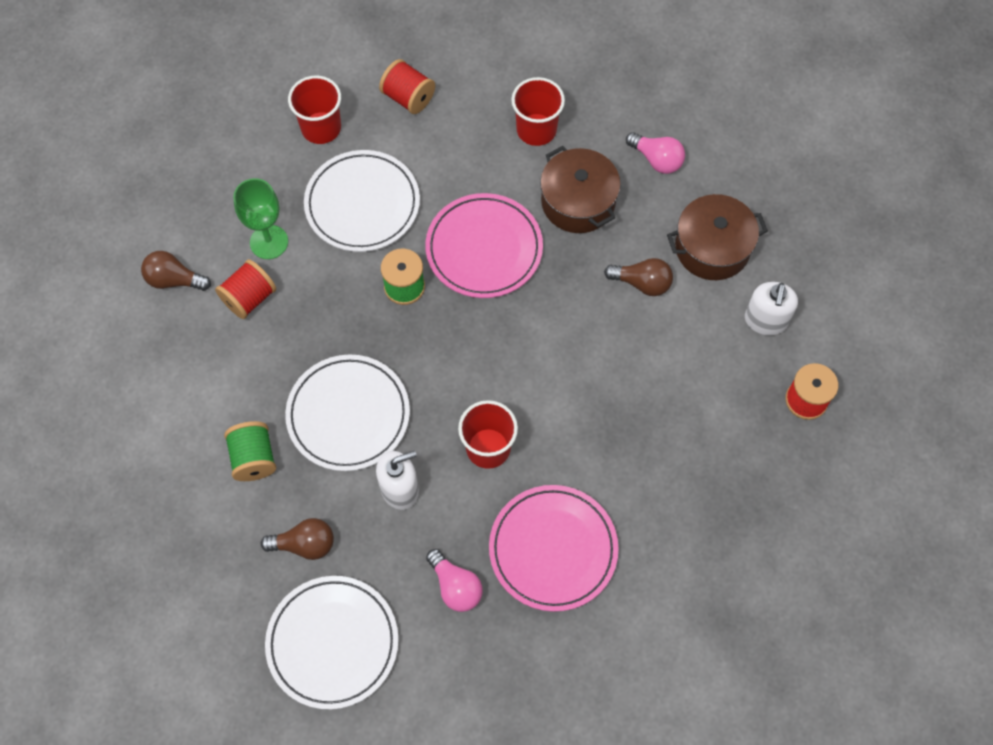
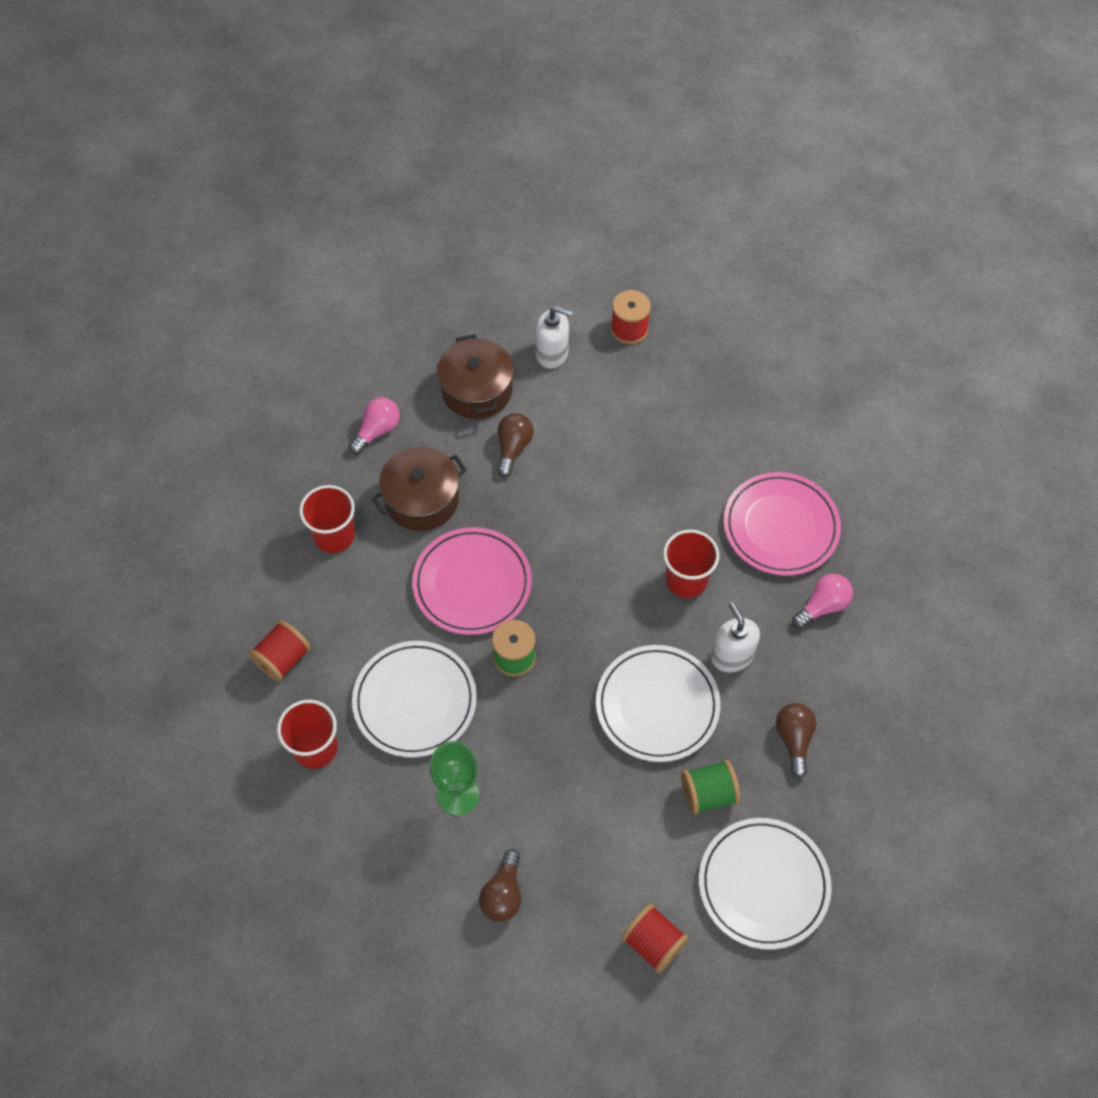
camera: 90 degrees left, 5 degrees down
(249, 298) = (526, 811): red spool -> red spool (653, 943)
(332, 643) = (886, 710): white plate -> white plate (763, 884)

